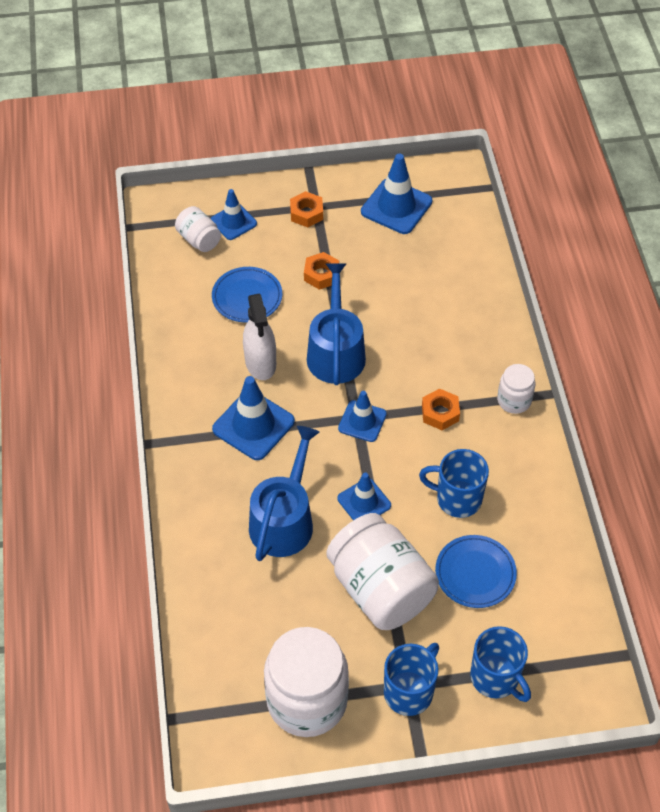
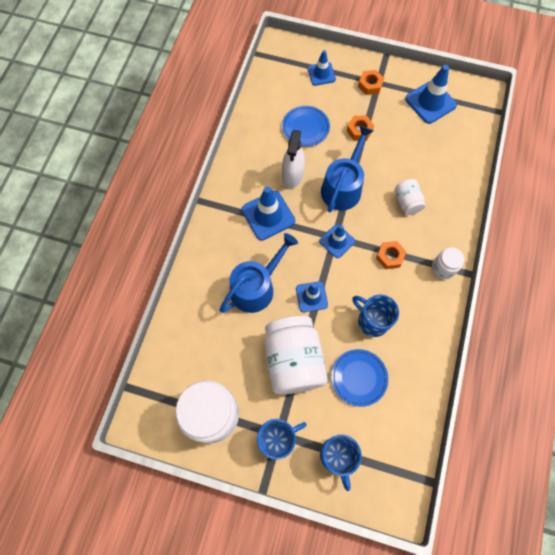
camera: 25 degrees right, 15 degrees up
(199, 239) = (294, 78): white jar -> white jar (407, 202)

